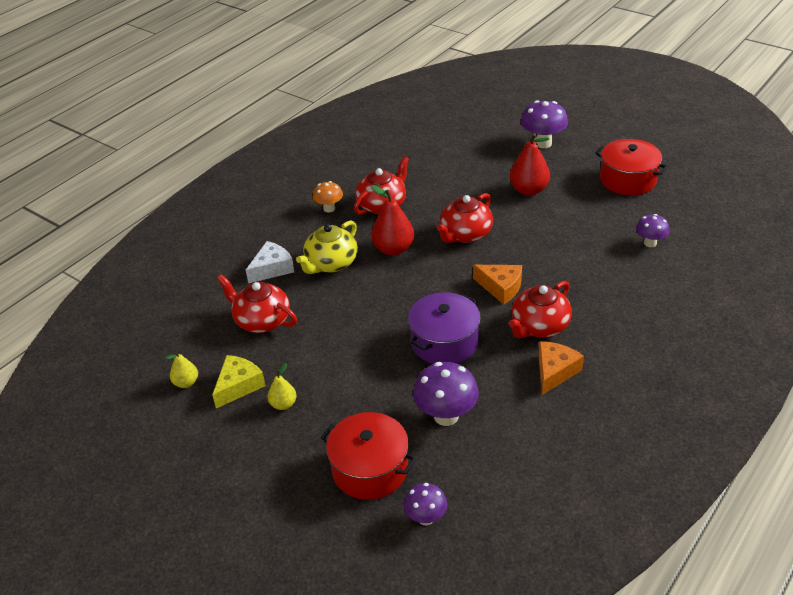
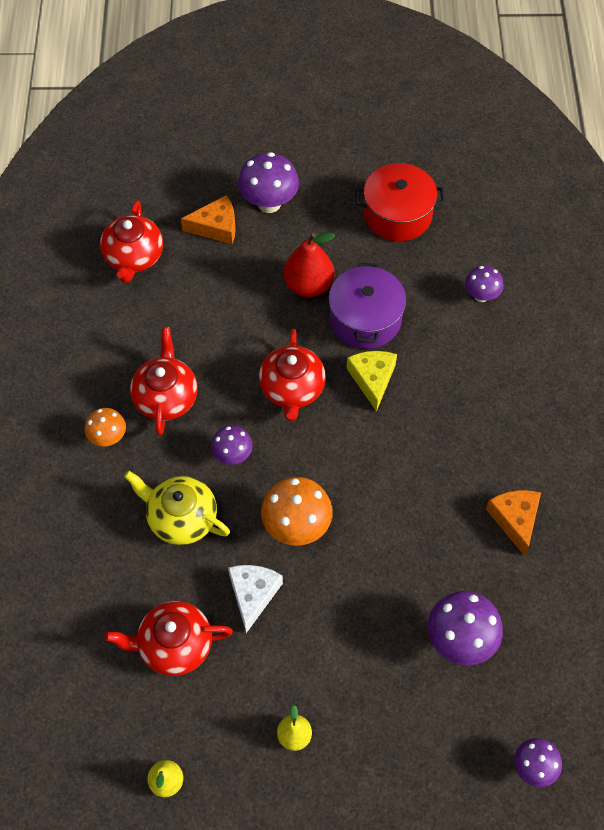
camera: 40 degrees left, 20 degrees up
(238, 386) = (227, 745): yellow cheese -> yellow cheese (372, 379)
(272, 268) = (120, 566): white cheese -> white cheese (253, 594)
(331, 263) = (181, 518): yellow teapot -> yellow teapot turned 120 degrees clockwise
(370, 469) = (442, 751): red pot -> none
(393, 249) = (232, 455): red pear -> purple mushroom
(397, 301) = (297, 526): none -> orange mushroom
(444, 342) = (387, 550): purple pot -> purple pot (365, 319)
(501, 287) = (385, 442): orange cheese -> orange cheese (216, 227)
(539, 326) = (459, 471): red teapot -> red teapot (134, 257)

